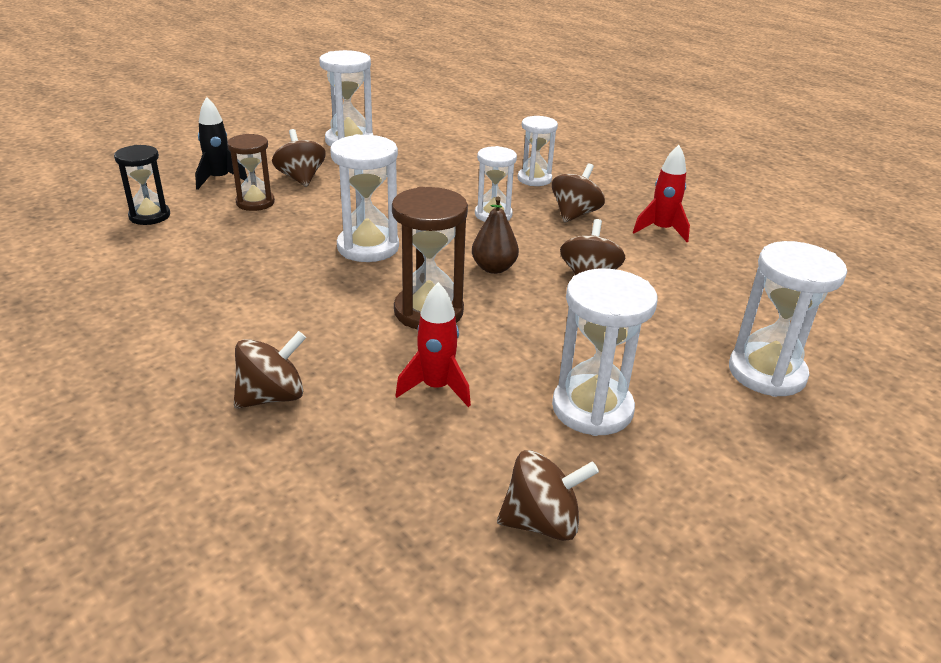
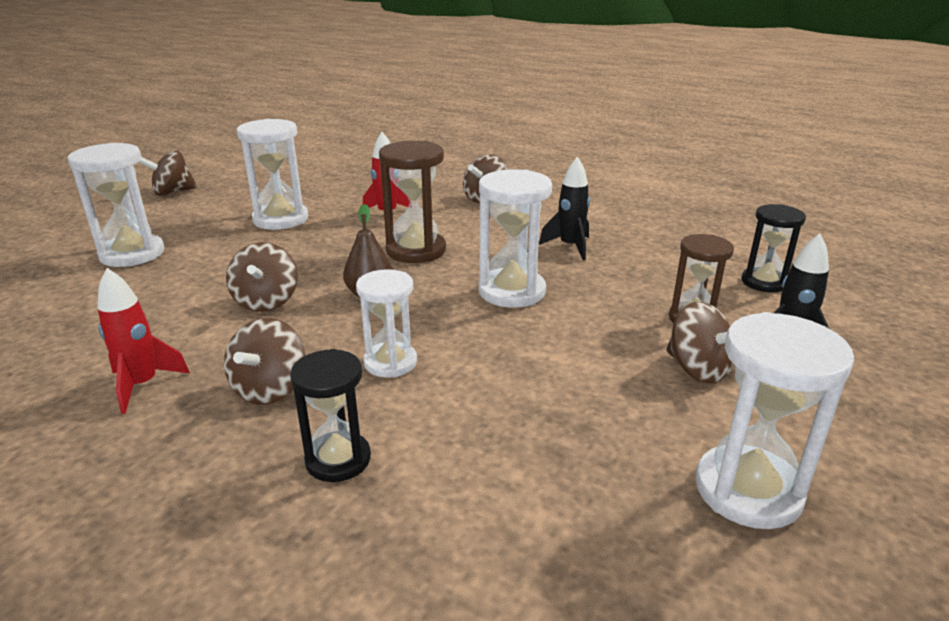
camera: 165 degrees right, 5 degrees down
(261, 283) = (570, 247): none -> black rocket
(534, 179) = (338, 459): white hourglass -> black hourglass
(542, 522) = (314, 183): brown spinning top -> brown spinning top (173, 192)

